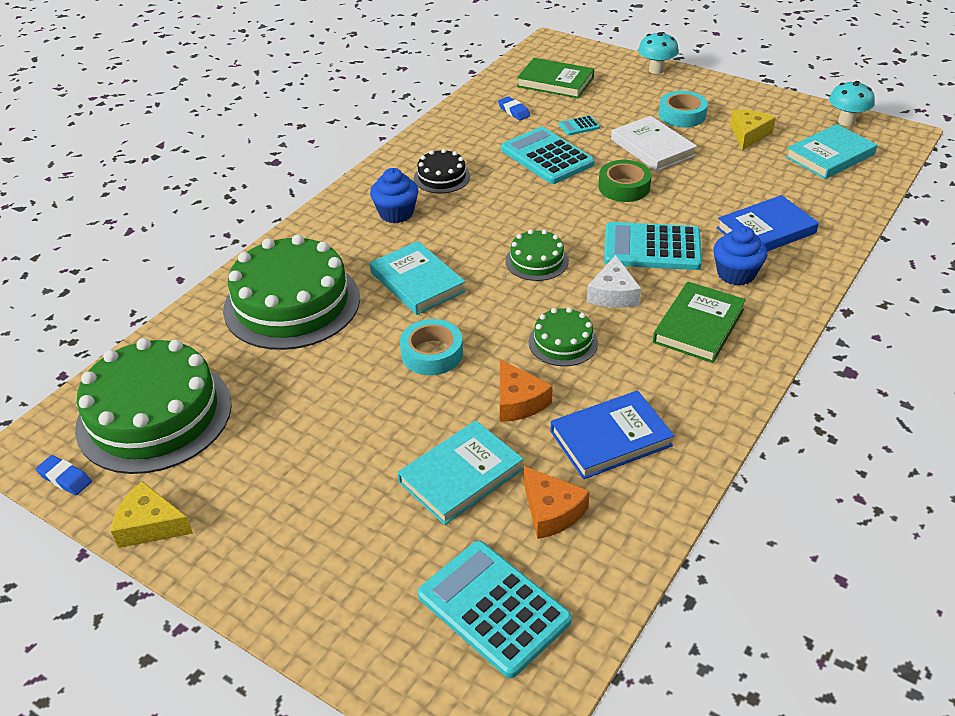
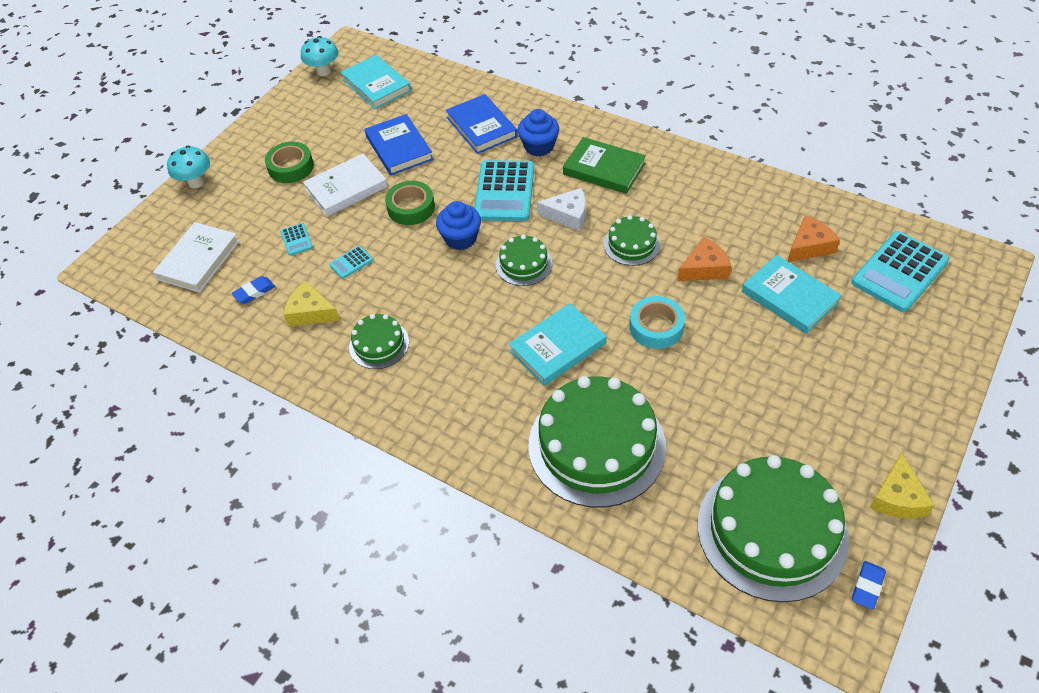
camera: 90 degrees left, 10 degrees up
(396, 213) = (443, 377): blue cupcake -> blue cupcake (461, 238)
(442, 177) = (379, 344): black cake -> green cake
(546, 157) = (351, 262): turquoise calculator -> turquoise calculator, size x0.44
(555, 82) = (198, 260): green book -> white book
(610, 438) = (733, 217): blue book -> blue book (399, 148)
(682, 115) = (291, 167): turquoise tape -> green tape
(748, 135) = (334, 128): yellow cheese -> yellow cheese (310, 312)

